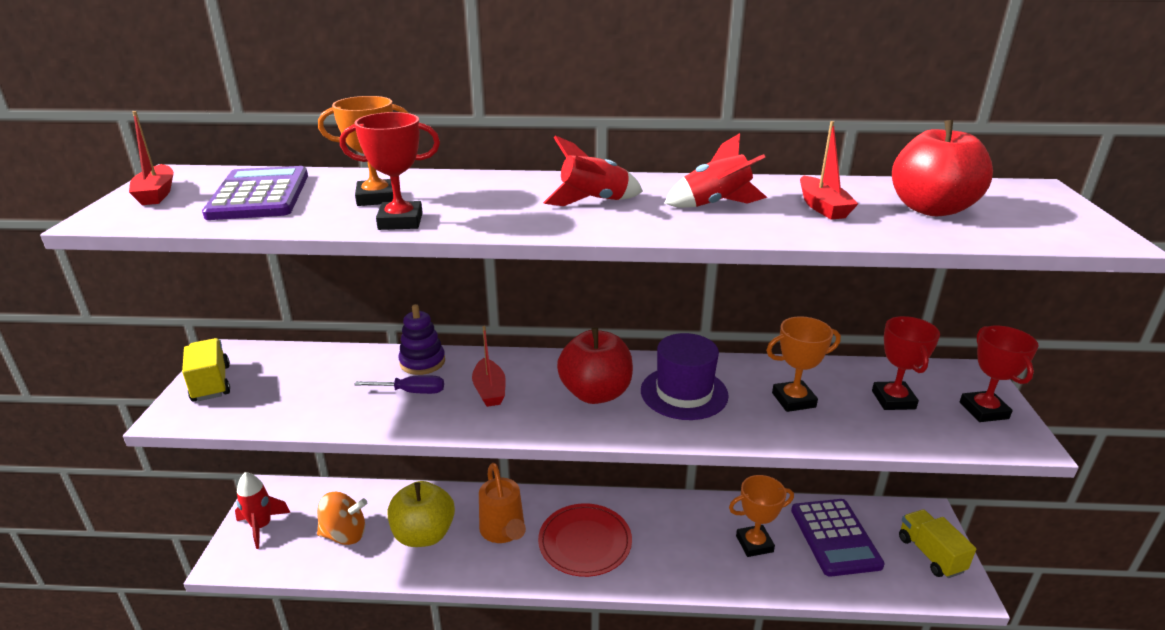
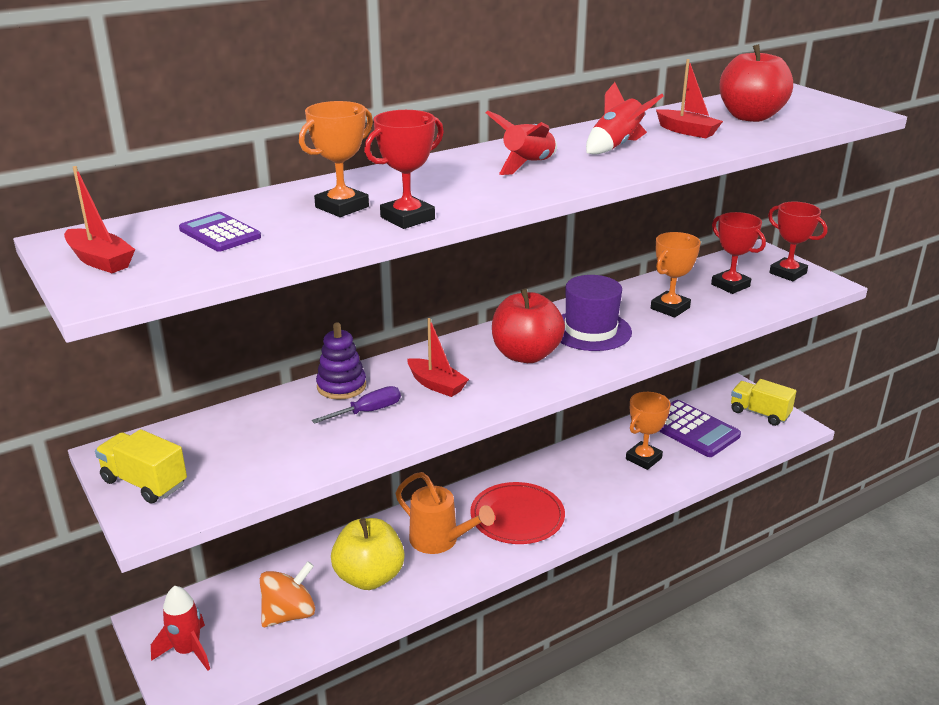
camera: 35 degrees left, 0 degrees up
(259, 195) = (220, 233): purple calculator -> purple calculator, size x0.58

